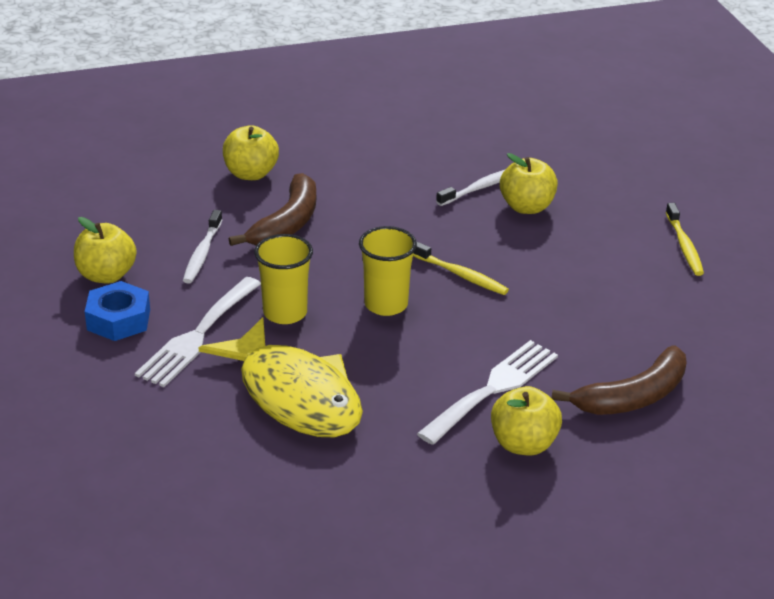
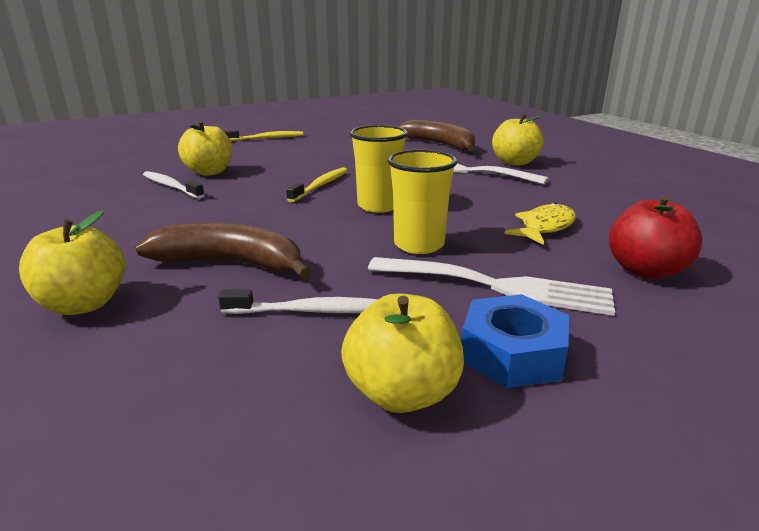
camera: 100 degrees left, 10 degrees down
(186, 420) = (645, 270): none -> red apple
(294, 395) = (545, 227): yellow fish -> yellow fish, size x0.49

